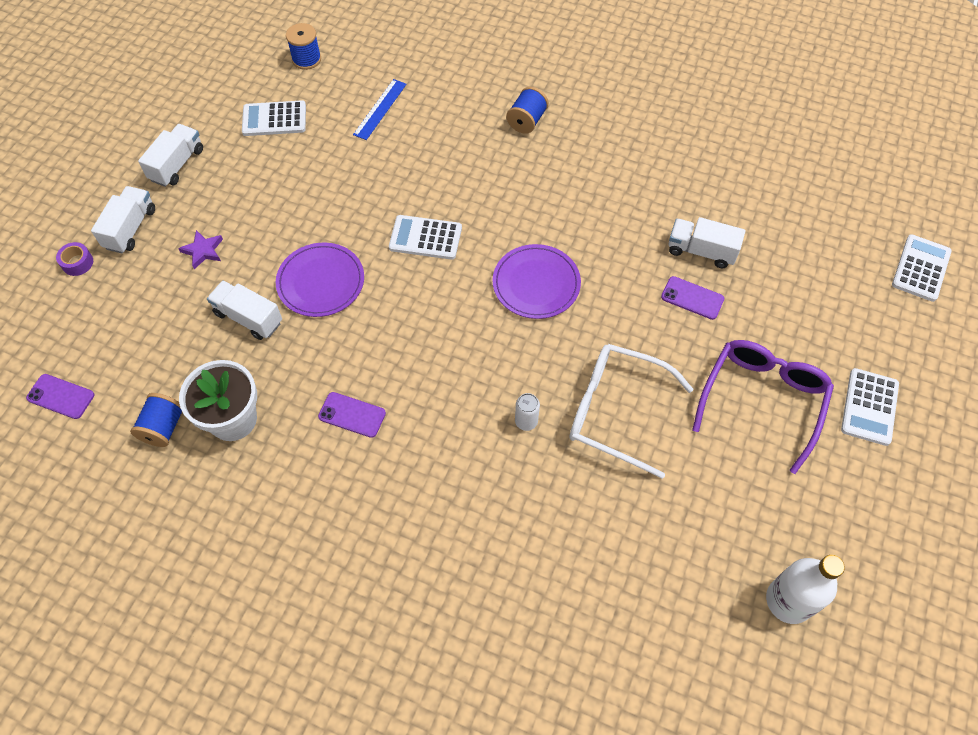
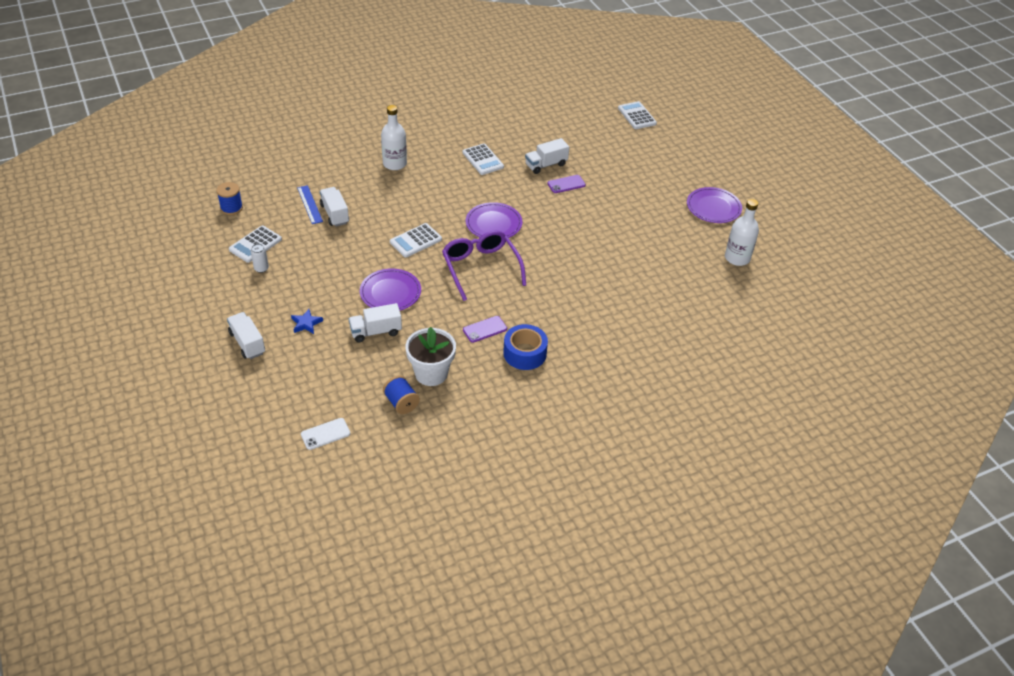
camera: 50 degrees left, 15 degrees down
(61, 396) = (325, 434): purple phone -> white phone
(77, 263) = (240, 378): purple tape -> none
(177, 165) = (229, 299): white truck -> white truck (335, 214)
(203, 251) = (306, 323): purple star -> blue star
(352, 486) = (524, 353): none -> blue tape
(526, 121) = (394, 164): blue spool -> white bottle
(526, 421) = (562, 275): white can -> white can (261, 268)
(615, 411) = (593, 245): white glasses -> none
(762, 400) = (641, 201): purple glasses -> purple glasses (481, 268)
(855, 493) = (713, 207): none -> purple plate
(869, 407) = (681, 176): white calculator -> white calculator (483, 160)

